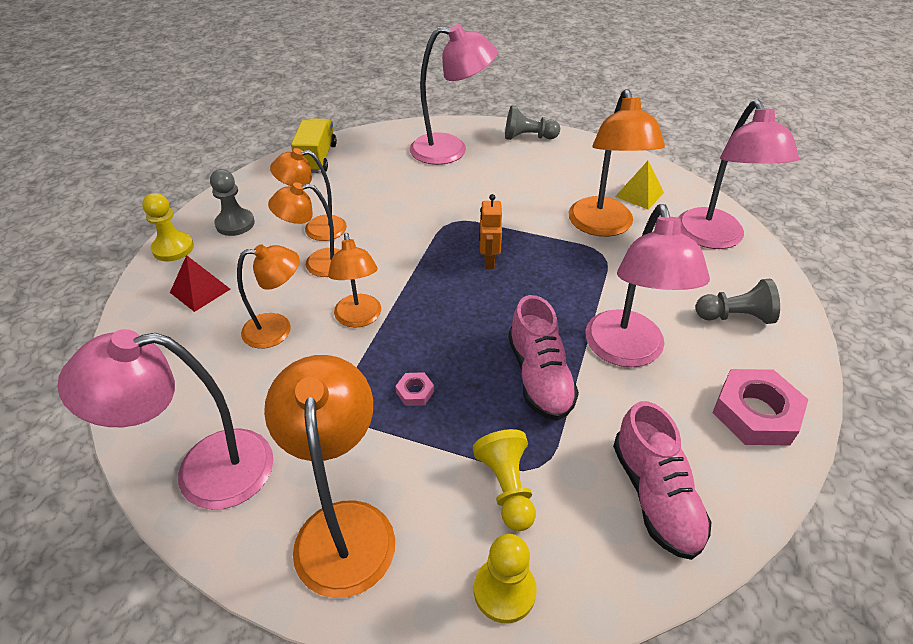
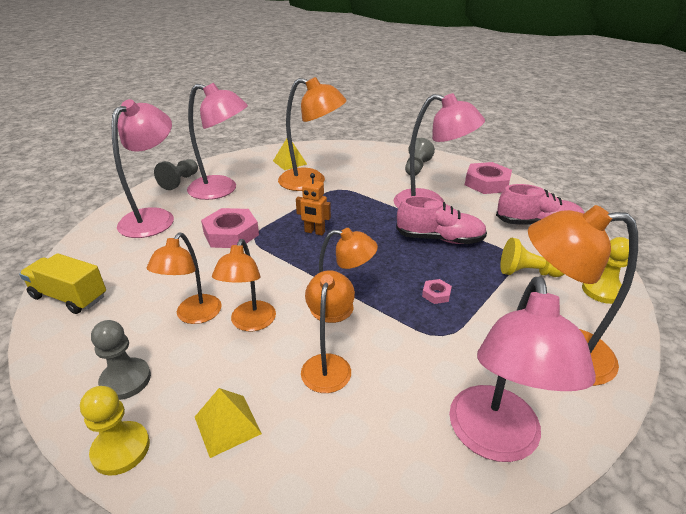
camera: 70 degrees left, 10 degrees down
(200, 290) = (227, 425): red pyramid -> yellow pyramid
(450, 205) = (231, 234): none -> pink nut
(714, 238) = (350, 154): pink lamp -> pink lamp (222, 190)

